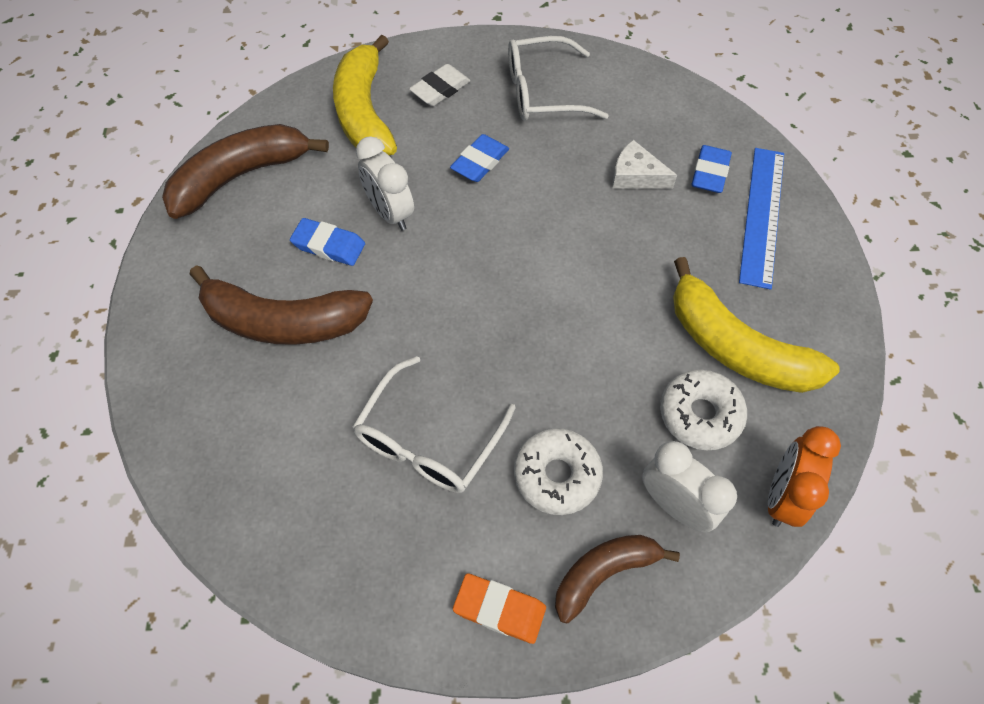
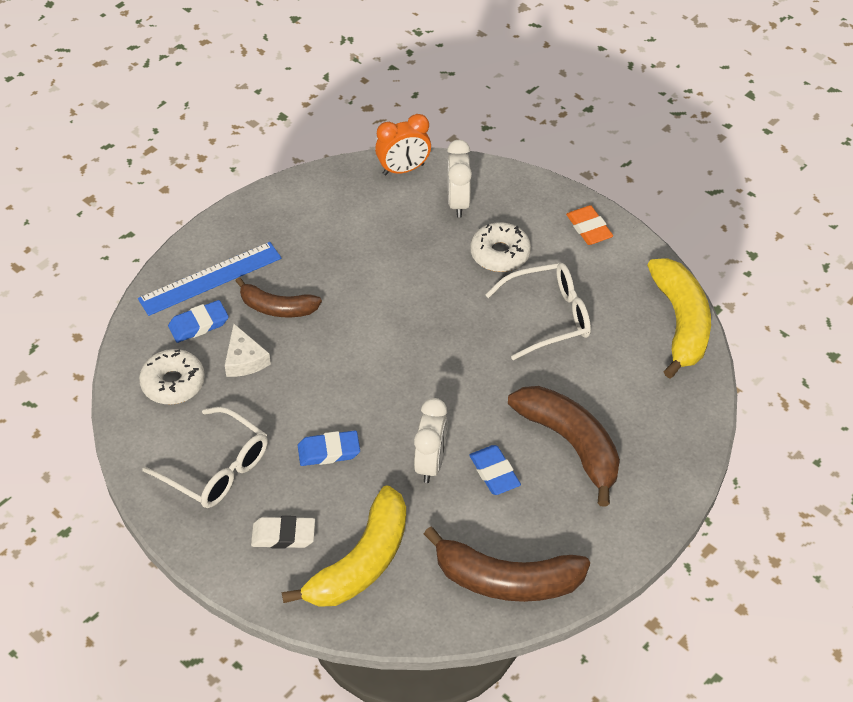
camera: 135 degrees left, 10 degrees down
(603, 573) = (524, 205): brown banana -> brown banana (277, 308)
(700, 414) = (394, 223): white donut -> white donut (173, 383)
(736, 347) = (331, 234): yellow banana -> yellow banana (681, 323)

